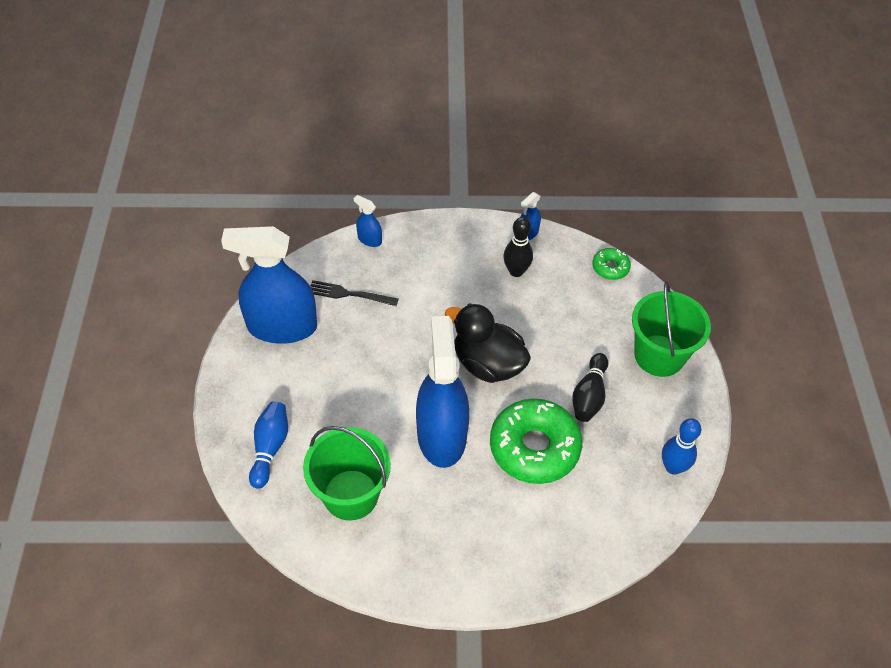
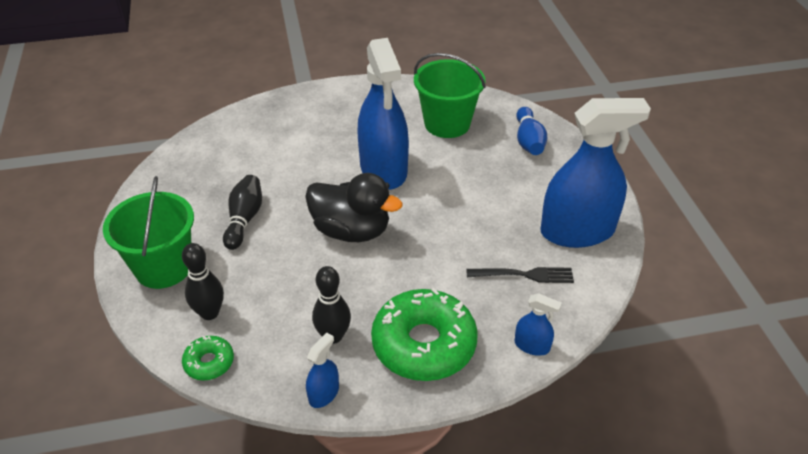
camera: 170 degrees right, 10 degrees down
(534, 447) = (297, 173): green donut -> green donut (424, 344)
(613, 306) = (210, 313): none -> black bowling pin
(673, 467) = (169, 177): blue bowling pin -> none

